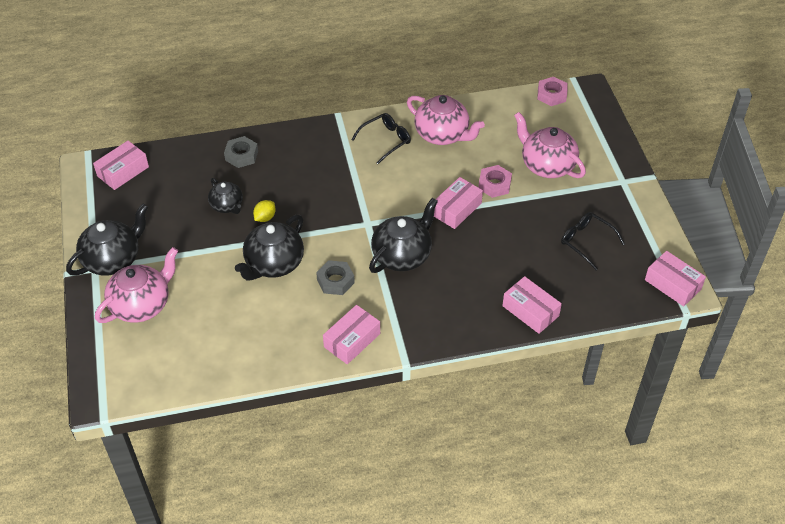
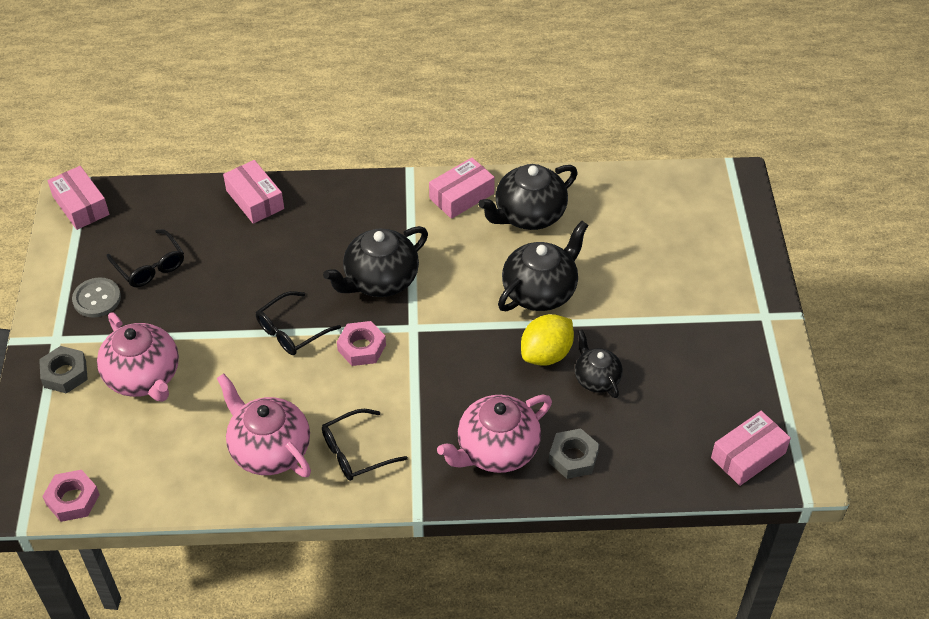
camera: 170 degrees left, 0 degrees up
(113, 259) = (743, 324): black teapot -> black teapot (528, 215)
(142, 305) = (700, 264): pink teapot -> pink teapot (496, 450)
(265, 217) = (546, 354): yellow lemon -> yellow lemon, size x1.75
(335, 281) = (468, 261): grey nut -> grey nut (65, 373)
(456, 209) = (292, 331): pink box -> black glasses
(494, 184) = (228, 358): pink nut -> pink nut (361, 347)
(612, 212) = (97, 299): none -> grey button

